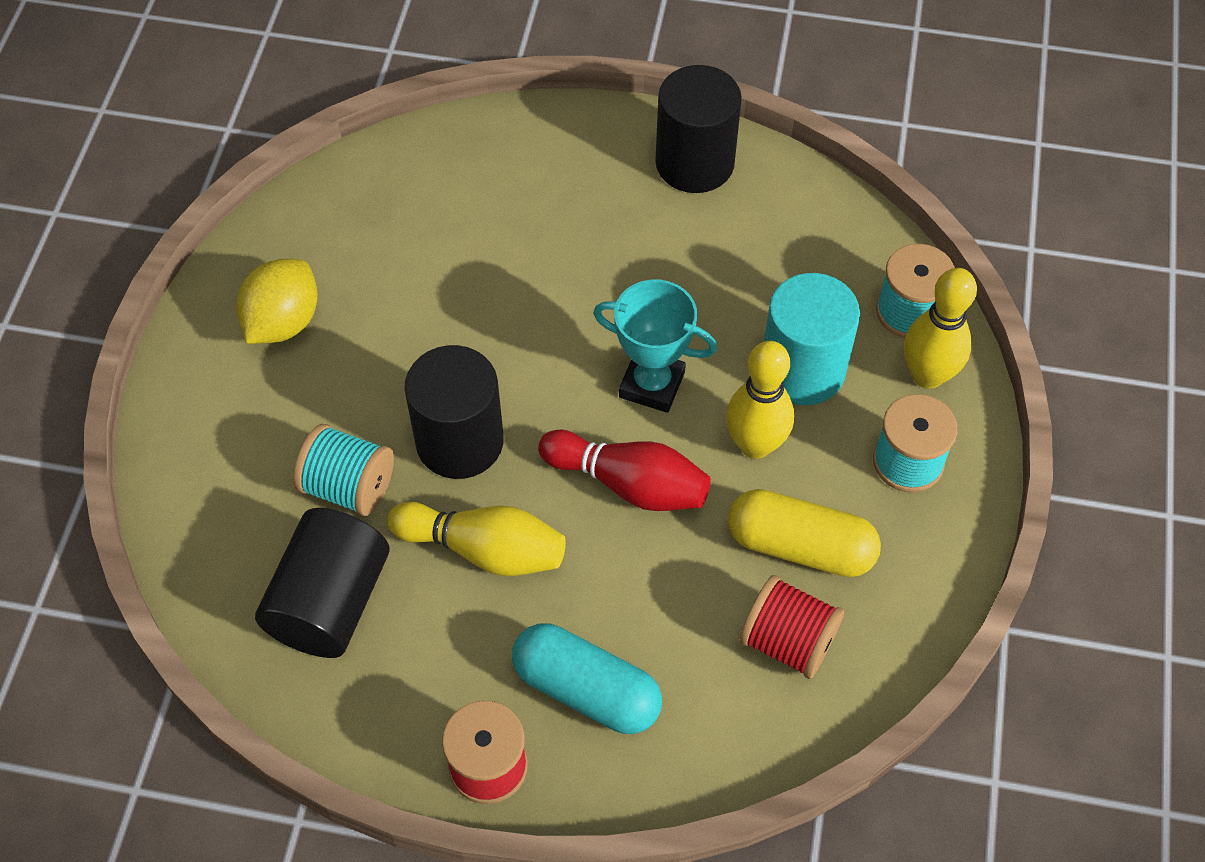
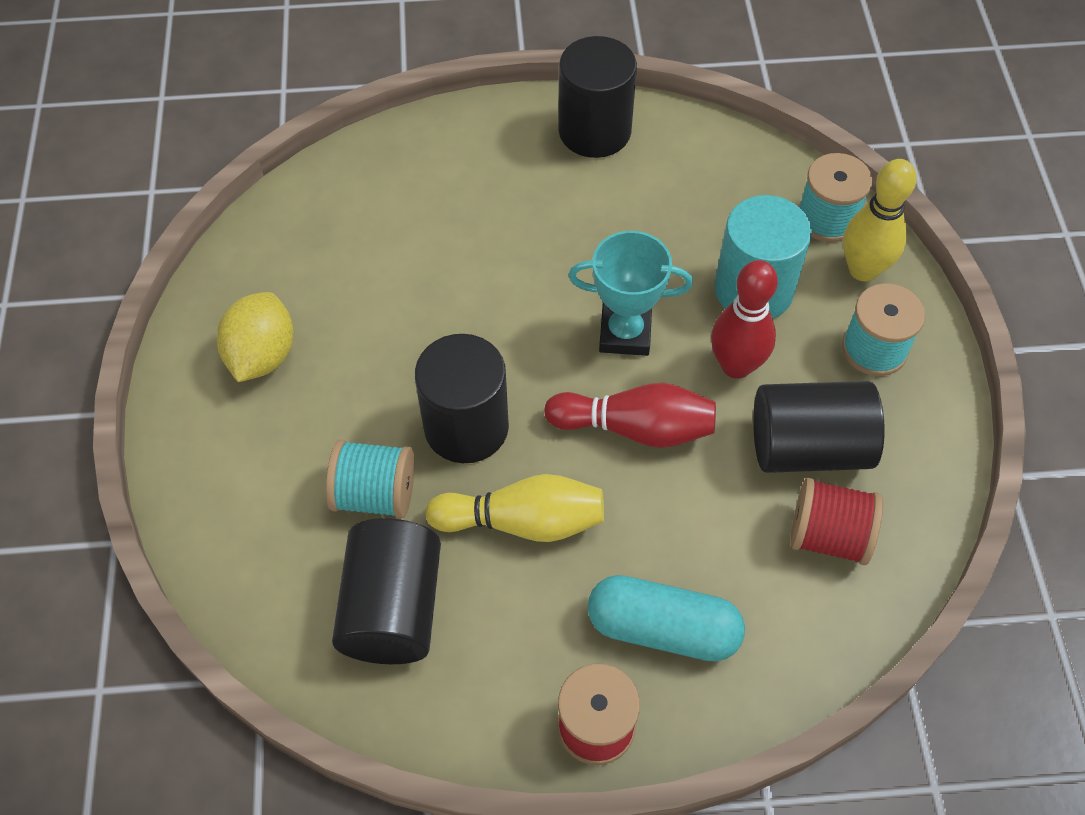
camera: 15 degrees left, 0 degrees up
(755, 444) = (736, 365): yellow bowling pin -> red bowling pin
(800, 546) = (808, 447): yellow capsule -> black cylinder

